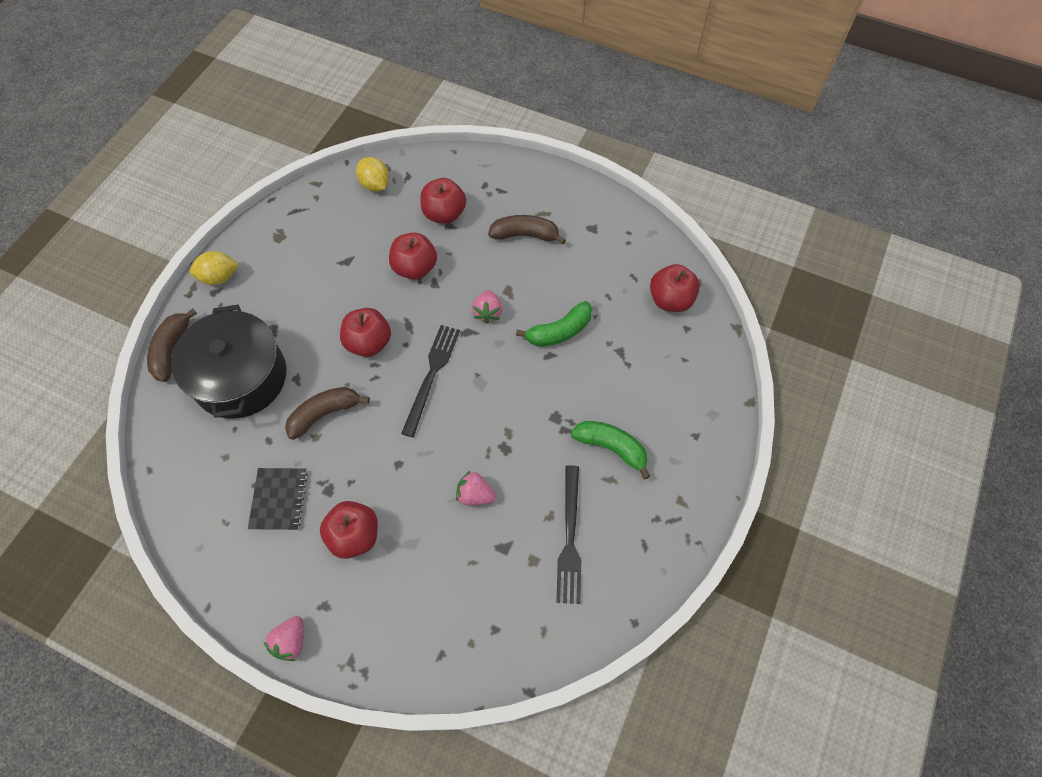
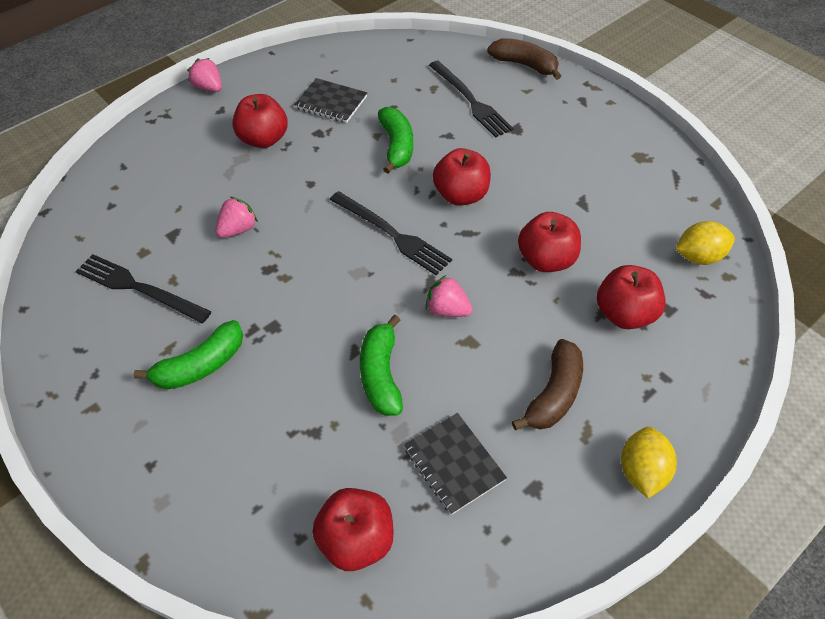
camera: 115 degrees right, 10 degrees down
(219, 277) = (599, 106): yellow lemon -> yellow lemon (642, 471)
(240, 377) = (470, 101): black pot -> black fork
(324, 414) = (396, 146): brown banana -> green banana
(599, 270) = (454, 464): none -> black notebook

